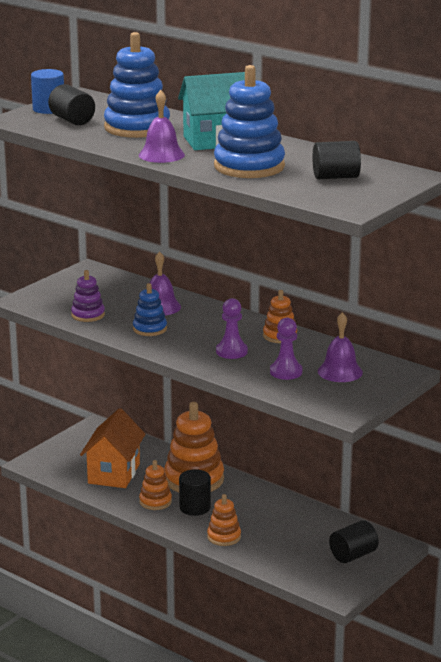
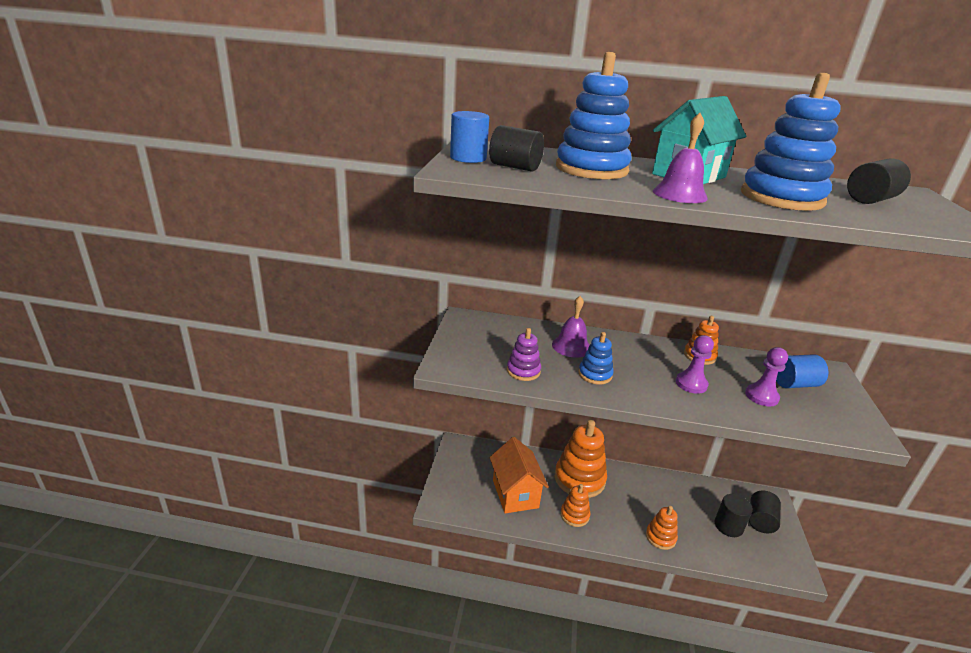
camera: 30 degrees left, 5 degrees up
(195, 507) = (609, 511): black cylinder -> black cylinder (728, 526)
(340, 371) = (794, 384): purple bell -> blue cylinder

